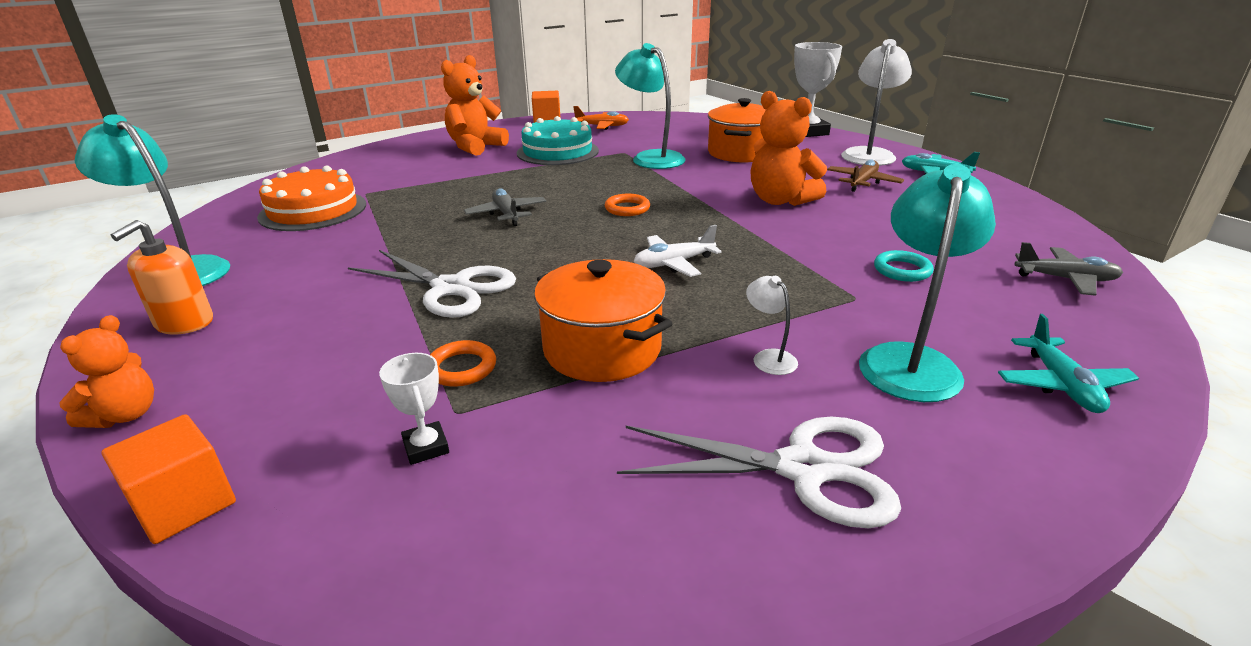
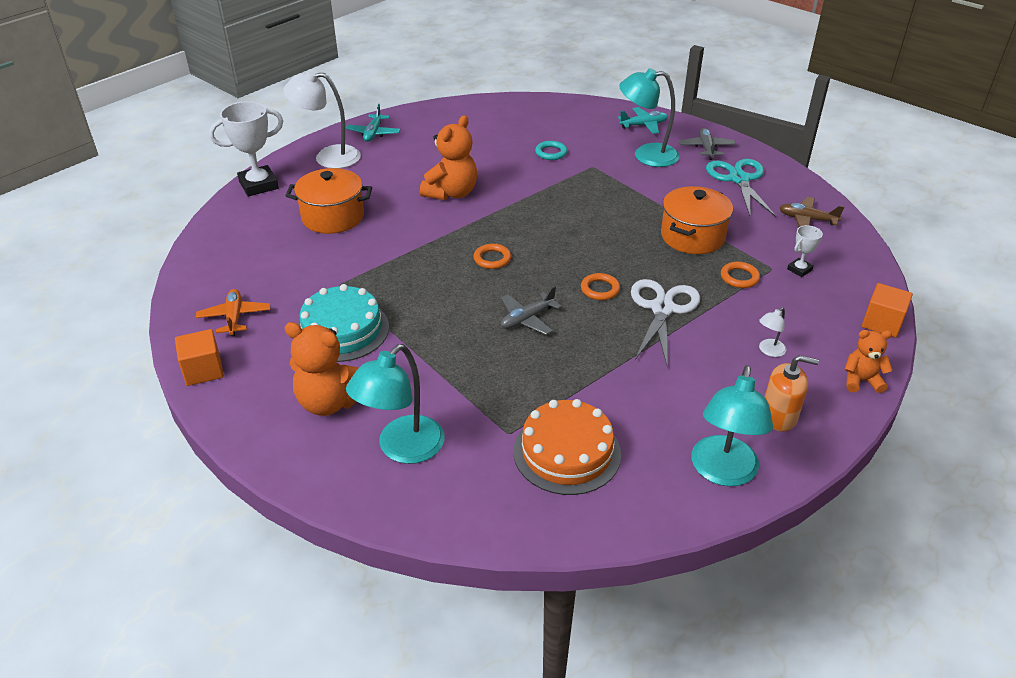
camera: 105 degrees left, 10 degrees up
(525, 256) = (600, 289): none -> orange ring
(650, 158) = (355, 265): turquoise lamp -> turquoise lamp (402, 449)
(674, 263) = (580, 226): white plane -> none
(769, 357) = (667, 189): white lamp -> white lamp (768, 351)
(803, 469) = (739, 179): white scissors -> turquoise scissors
(862, 182) = (402, 161): brown plane -> brown plane (807, 219)
(1065, 279) = (539, 112): grey plane -> grey plane (706, 148)

